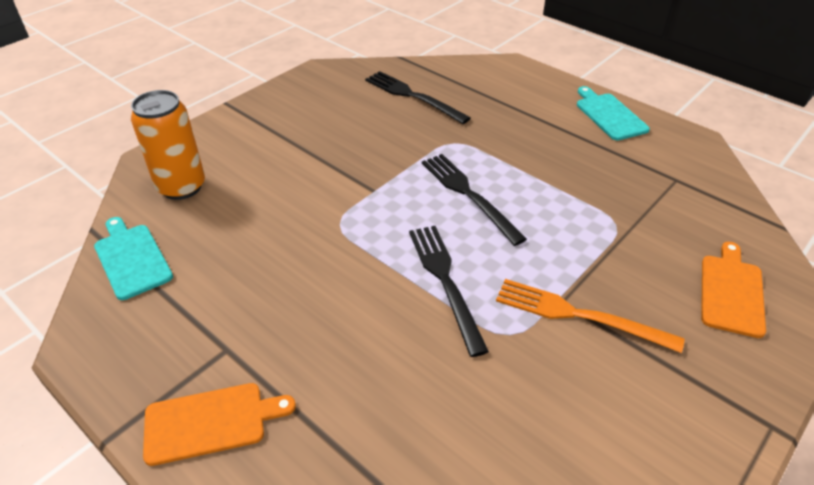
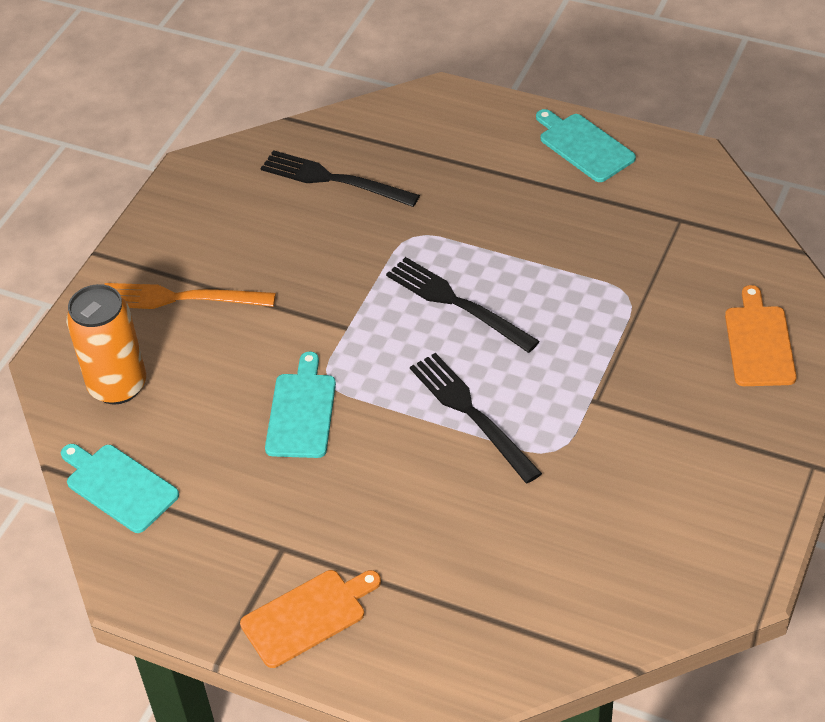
camera: 15 degrees left, 5 degrees up
(306, 242) = (301, 411): none -> turquoise cutting board
(579, 315) = (617, 410): orange fork -> orange fork (180, 298)

